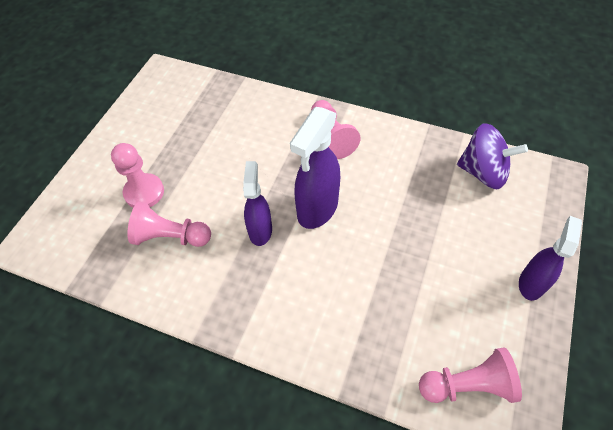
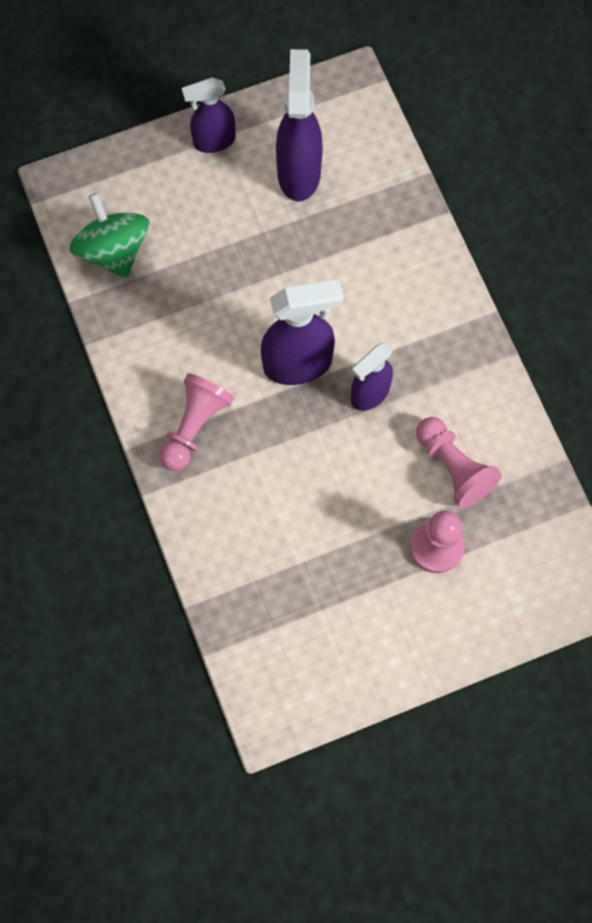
camera: 135 degrees left, 15 degrees up
(460, 318) = (299, 172): none -> purple spray bottle
(467, 385) = (351, 134): pink pawn -> none
(483, 172) = (113, 250): purple spinning top -> green spinning top

